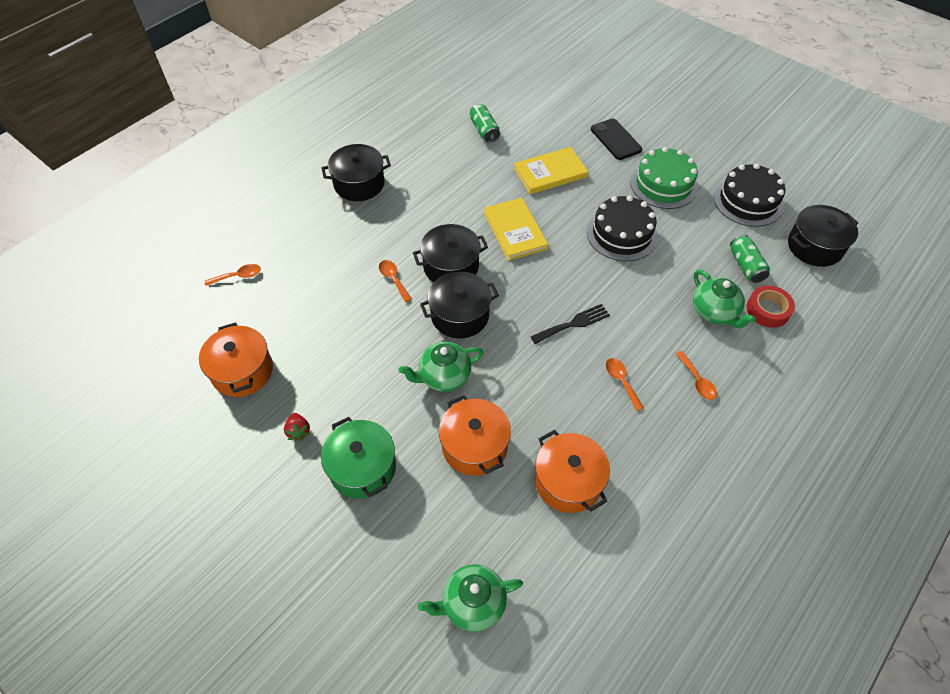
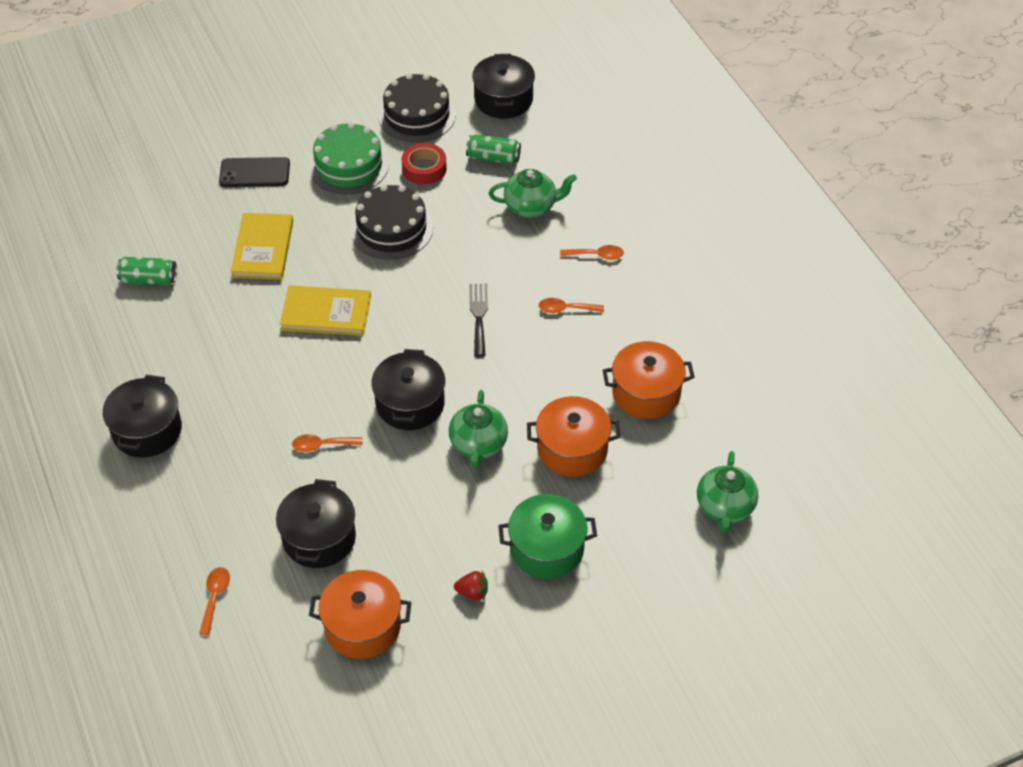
camera: 65 degrees left, 5 degrees down
(451, 266) = (338, 387): black pot -> black pot (319, 538)
(768, 310) = (552, 169): red tape -> red tape (424, 168)

